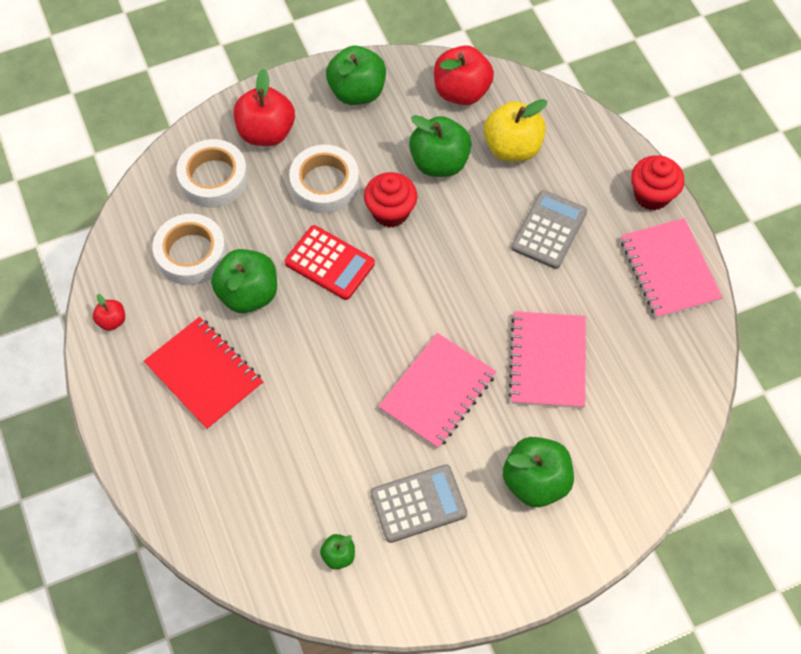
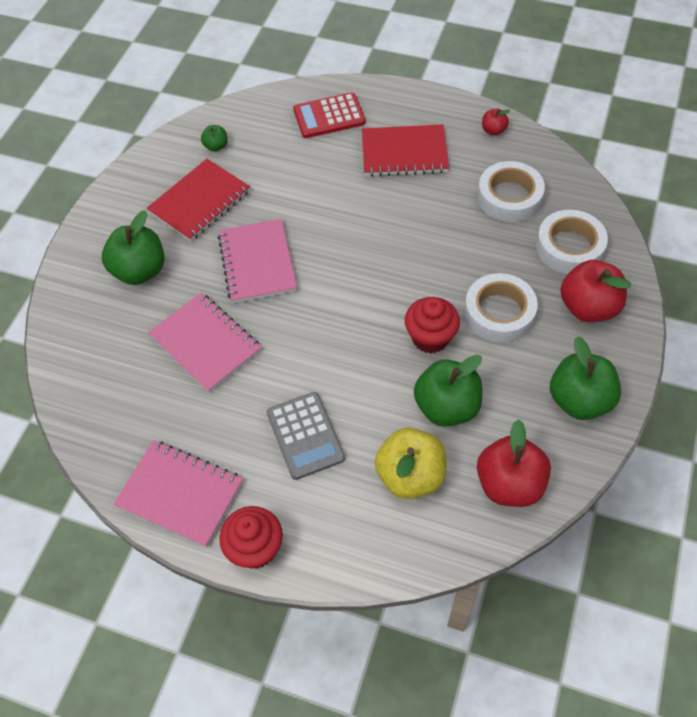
camera: 135 degrees right, 5 degrees down
(248, 294) = (443, 209): green apple -> none
(329, 263) = (422, 269): red calculator -> red calculator (329, 116)
(418, 504) = (200, 202): grey calculator -> red notebook

